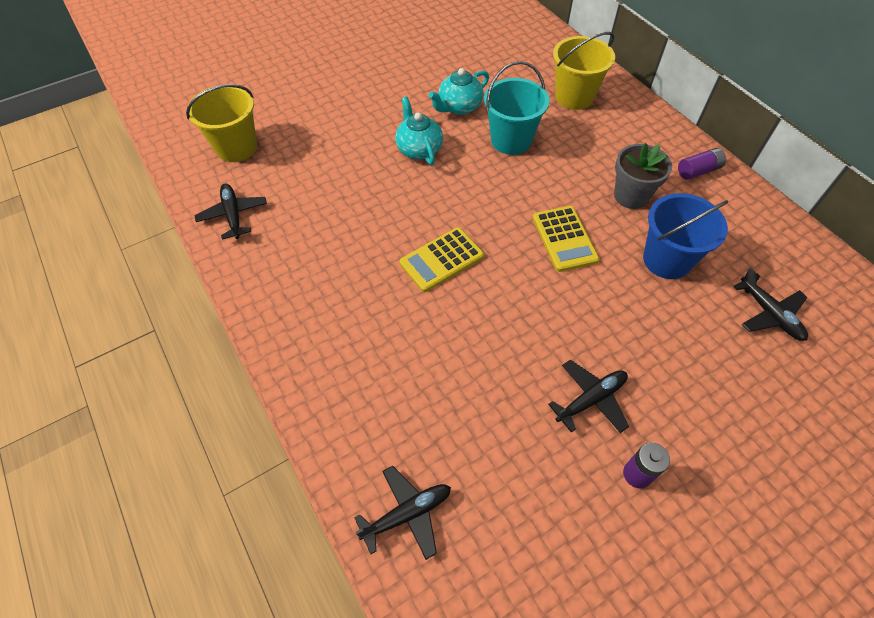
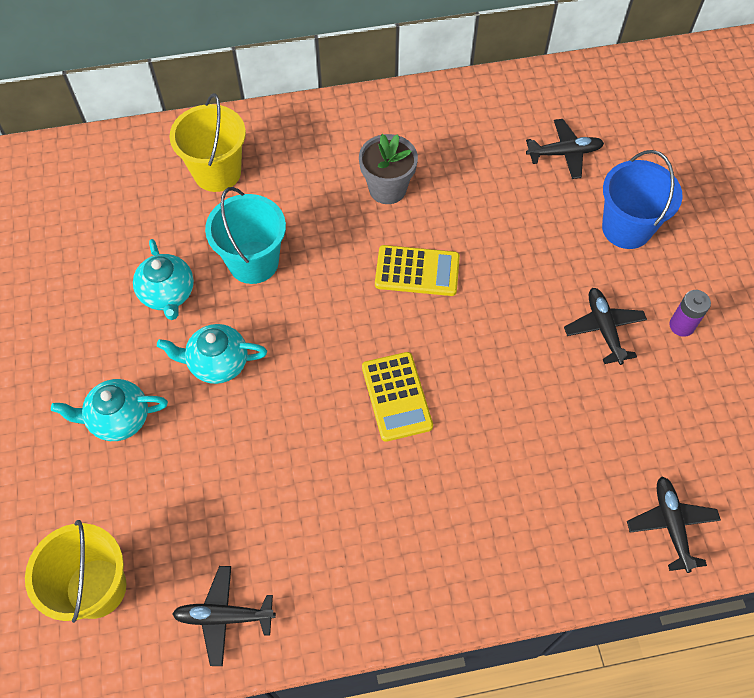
camera: 70 degrees left, 5 degrees up
(355, 117) = (118, 418): none -> turquoise teapot
(667, 260) = (478, 198): blue bucket -> blue bucket (626, 228)
(698, 171) = (381, 118): purple battery -> none

